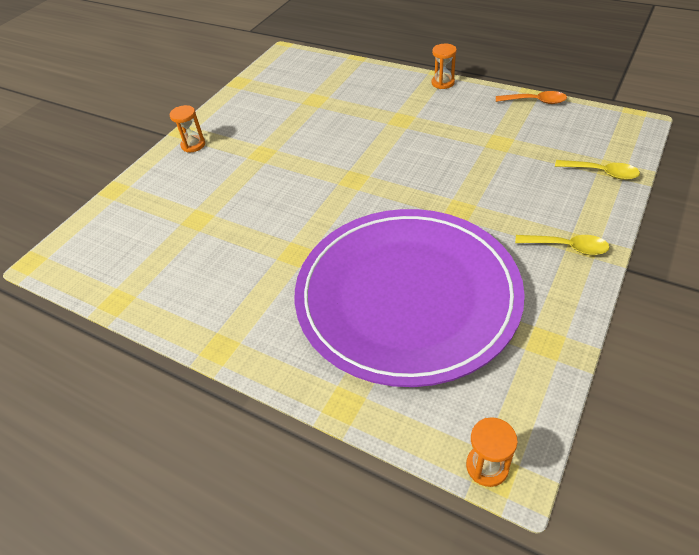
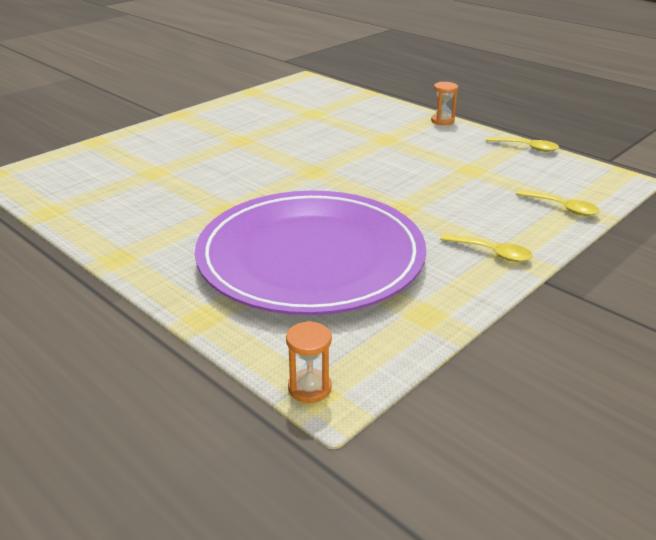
camera: 10 degrees right, 15 degrees down
(193, 145) = (183, 125): orange hourglass -> none
(535, 101) = (527, 147): orange spoon -> yellow spoon

